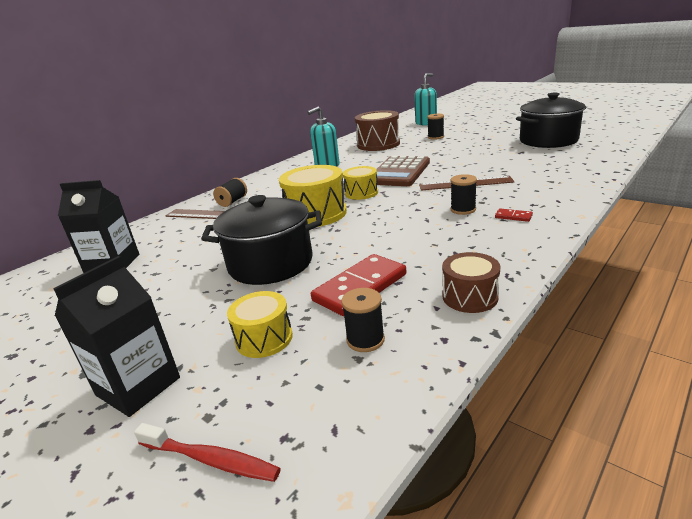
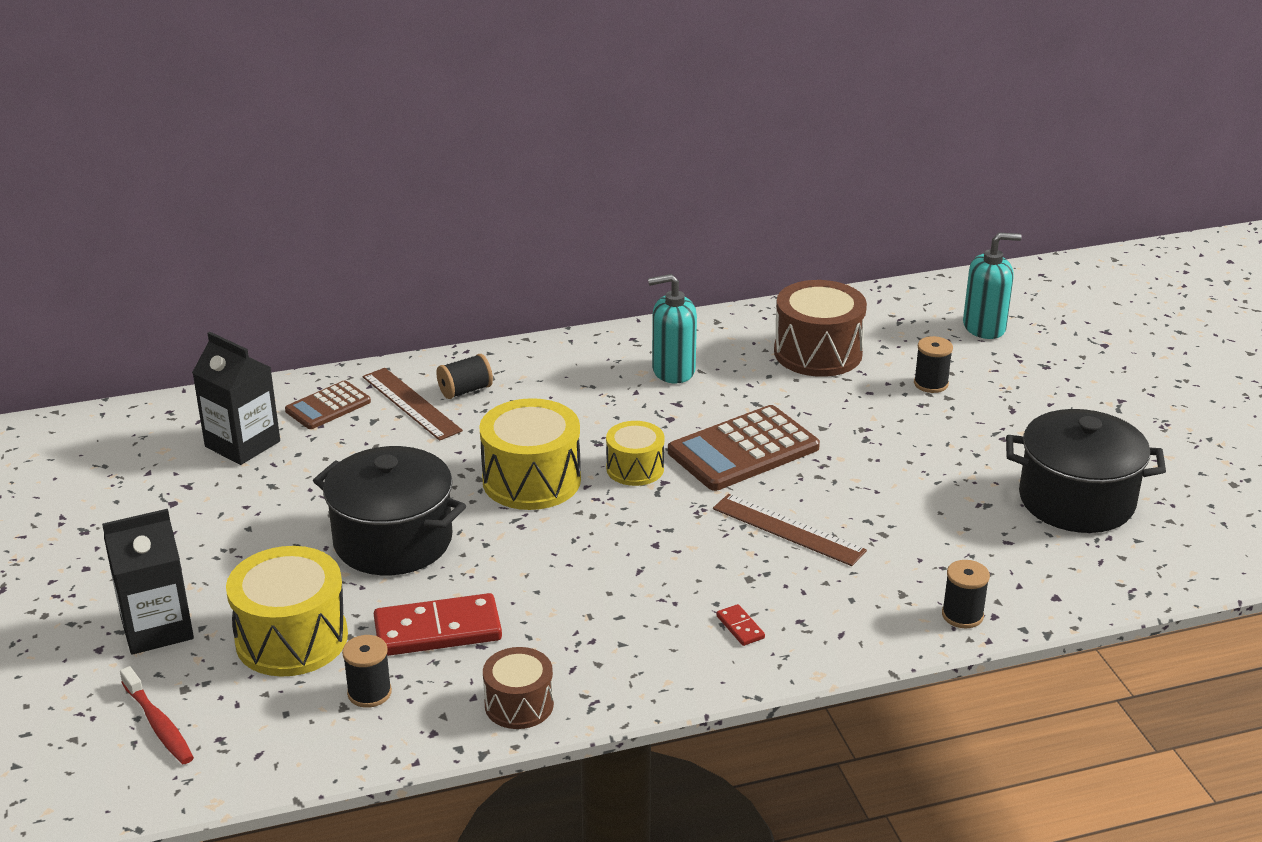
camera: 30 degrees right, 5 degrees up
(156, 232) = (328, 406): none -> brown calculator
(264, 338) = (292, 638): yellow drum -> yellow drum, size x1.69
(463, 209) = (704, 579): black spool -> black spool (962, 615)

